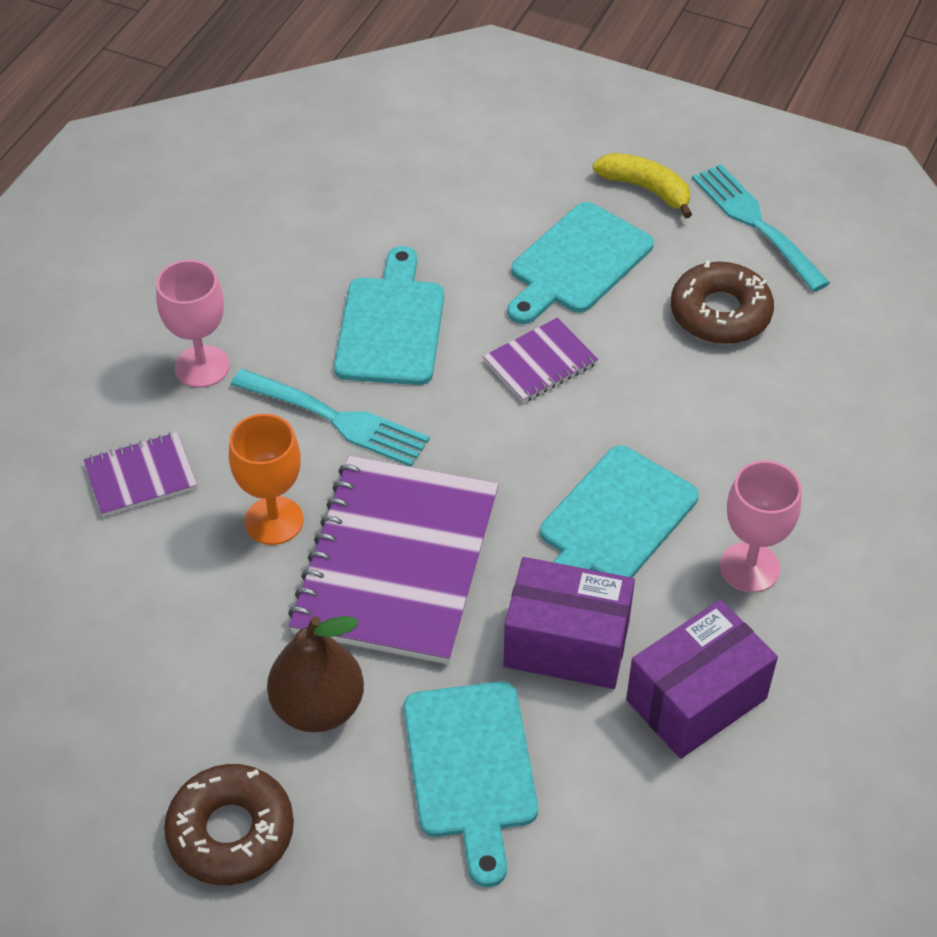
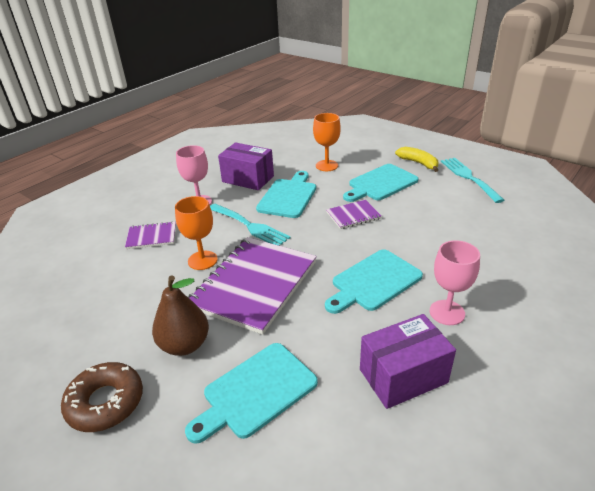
camera: 15 degrees right, 15 degrees down
(448, 219) = (326, 165): none -> orange goblet
(471, 768) = (256, 392): turquoise cutting board -> turquoise cutting board turned 45 degrees clockwise
(566, 644) = (332, 335): purple box -> purple box (248, 179)
(720, 313) = (446, 206): brown donut -> none

